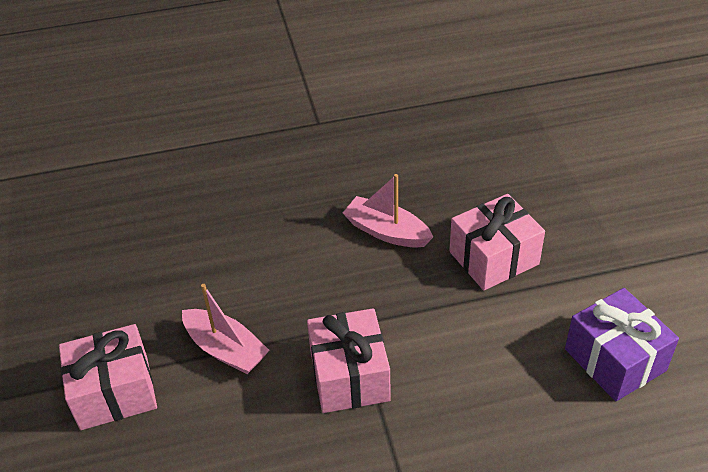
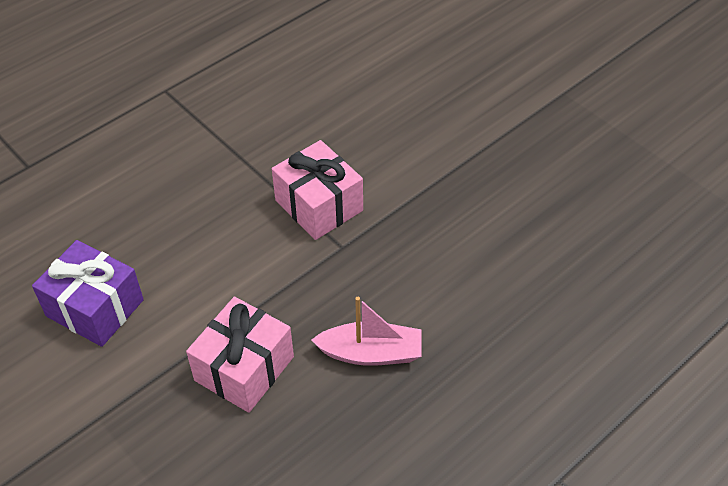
camera: 150 degrees right, 5 degrees up
(114, 392) = (488, 126): pink gift -> none
(226, 349) = (433, 185): pink boat -> none

